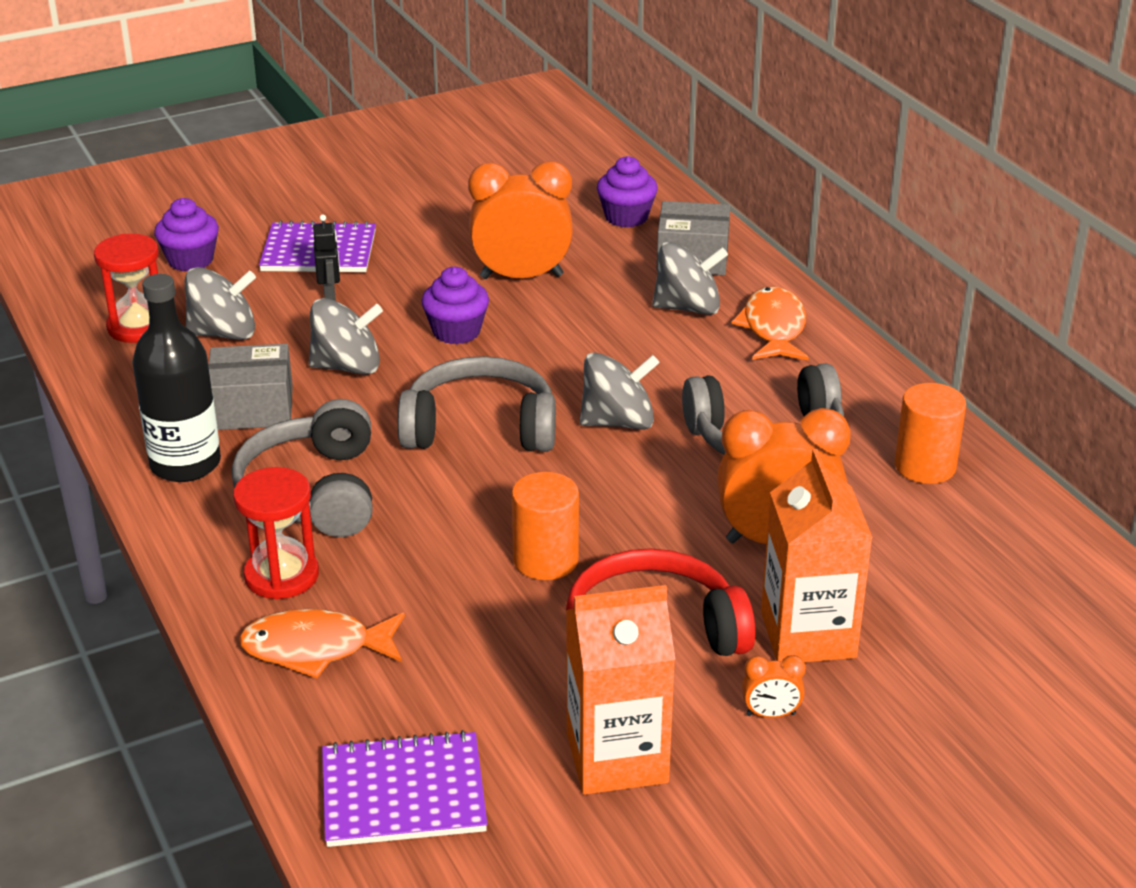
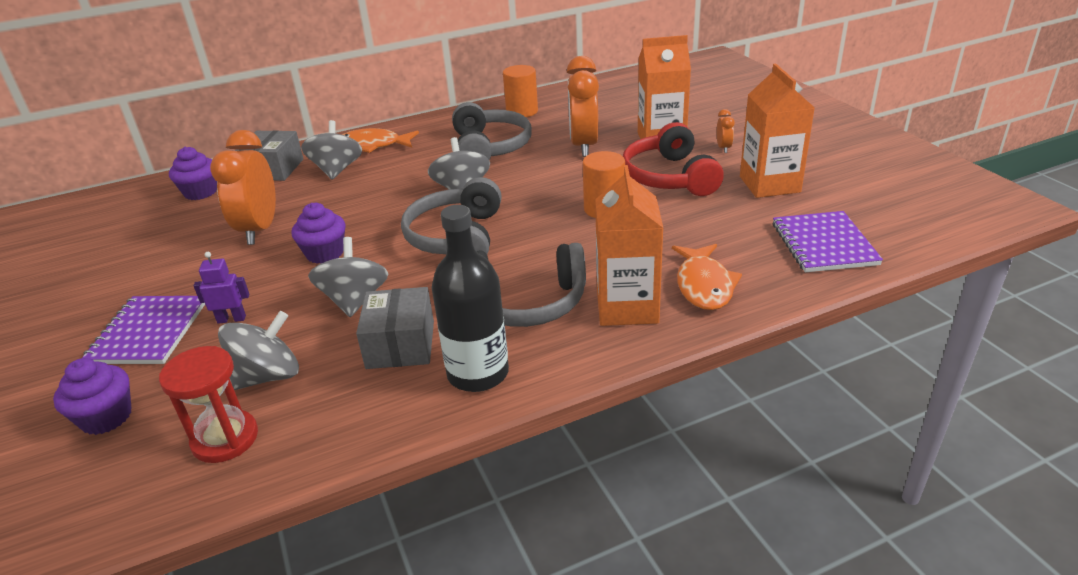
camera: 85 degrees left, 0 degrees up
(223, 333) = (268, 376): grey spinning top -> grey spinning top turned 60 degrees clockwise
(282, 575) = (627, 307): red hourglass -> orange carton
(330, 294) = (231, 319): black robot -> purple robot

